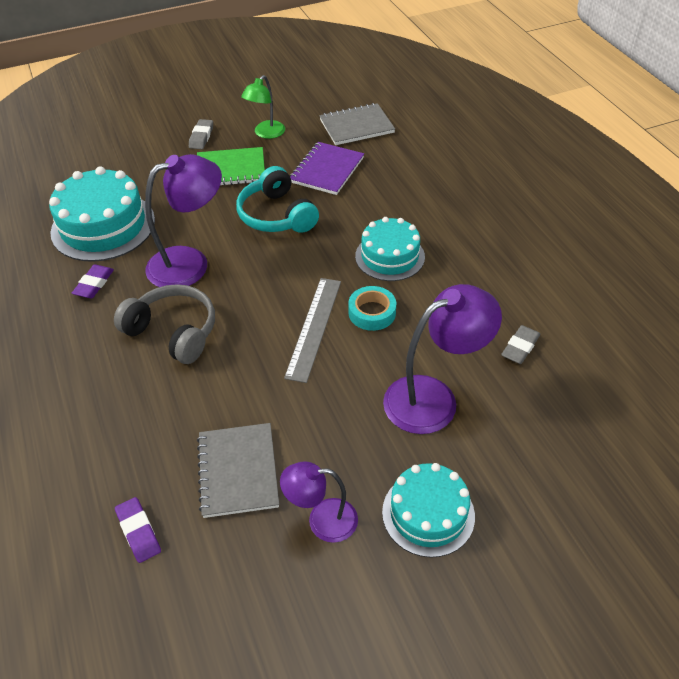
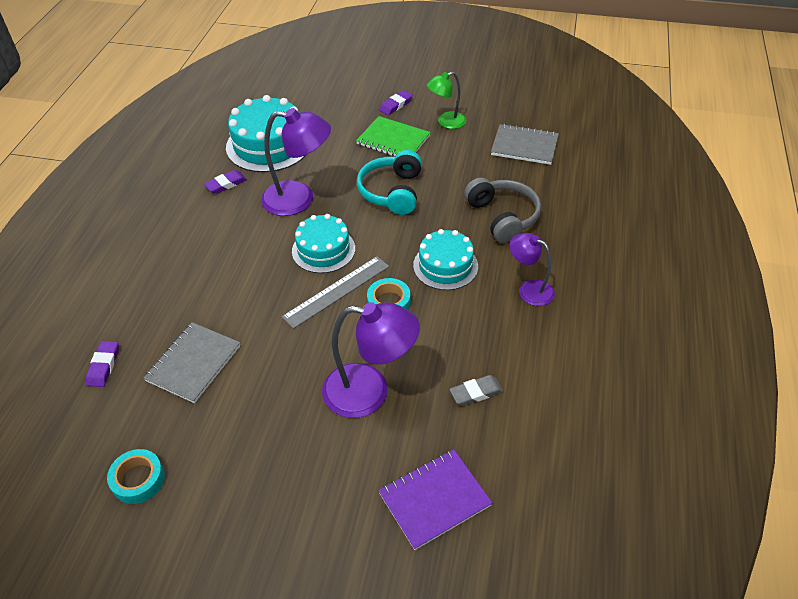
camera: 35 degrees right, 0 degrees up
(173, 332) = (243, 244): grey headphones -> grey headphones (502, 217)
(201, 137) = (396, 105): grey eraser -> purple eraser
(295, 615) = (138, 479): none -> turquoise tape
(322, 520) = (212, 430): purple lamp -> purple lamp (529, 289)
(327, 170) = (464, 173): purple notebook -> purple notebook (434, 499)
(428, 513) = (283, 471): turquoise cake -> turquoise cake (323, 250)

